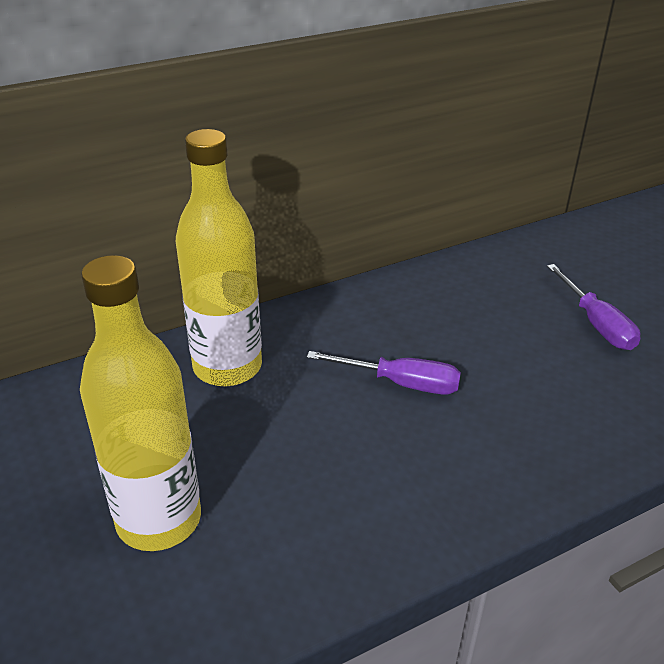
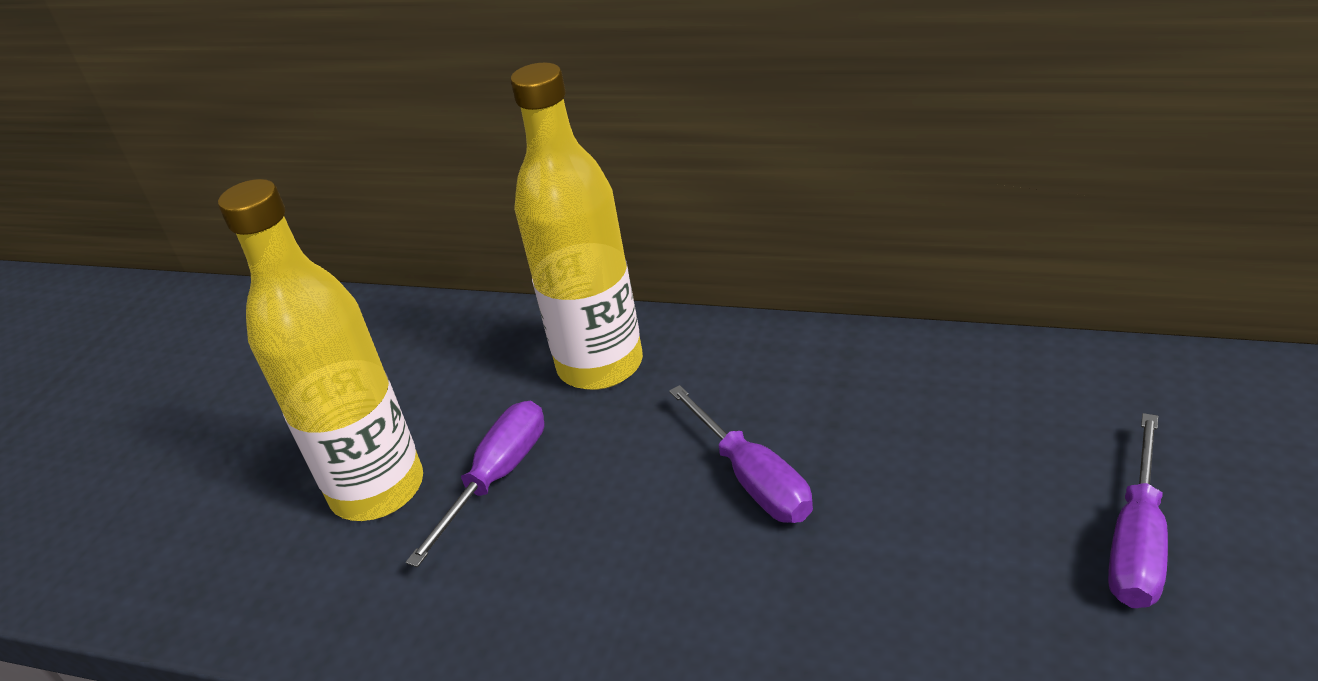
camera: 50 degrees right, 0 degrees up
(242, 464) = (497, 477): none -> purple screwdriver

